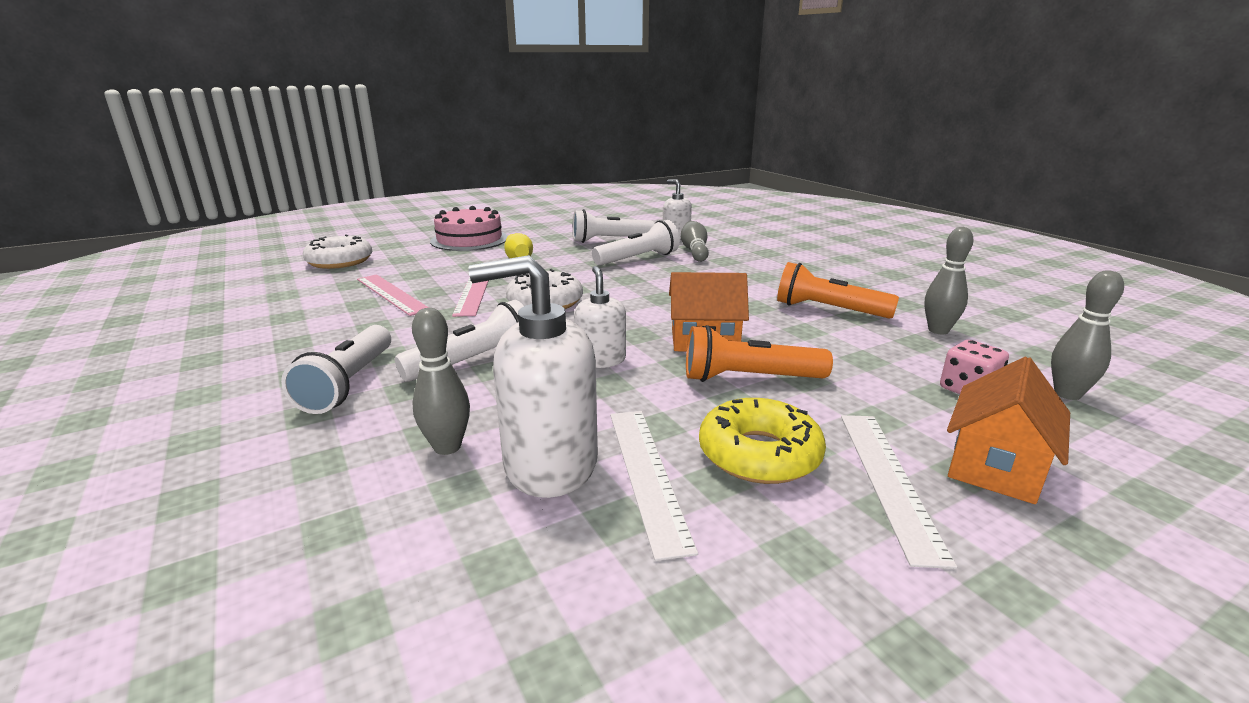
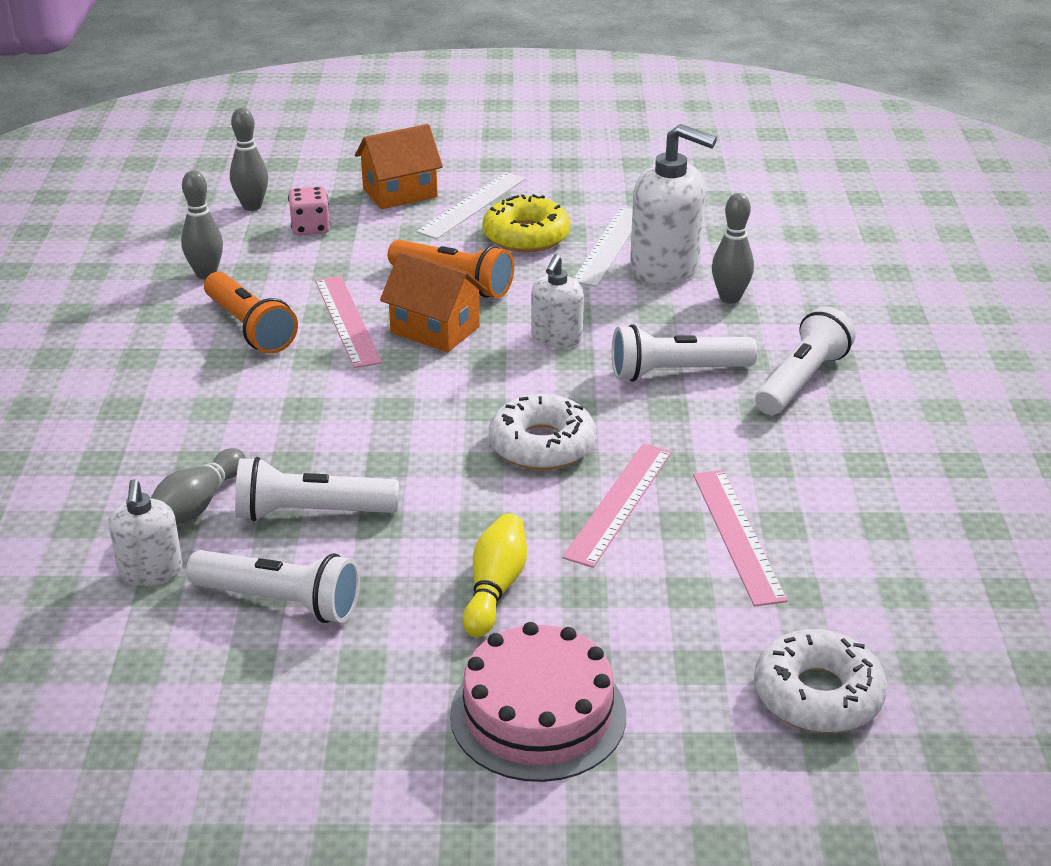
camera: 150 degrees left, 10 degrees up
(777, 330) = (347, 320): none -> pink ruler

